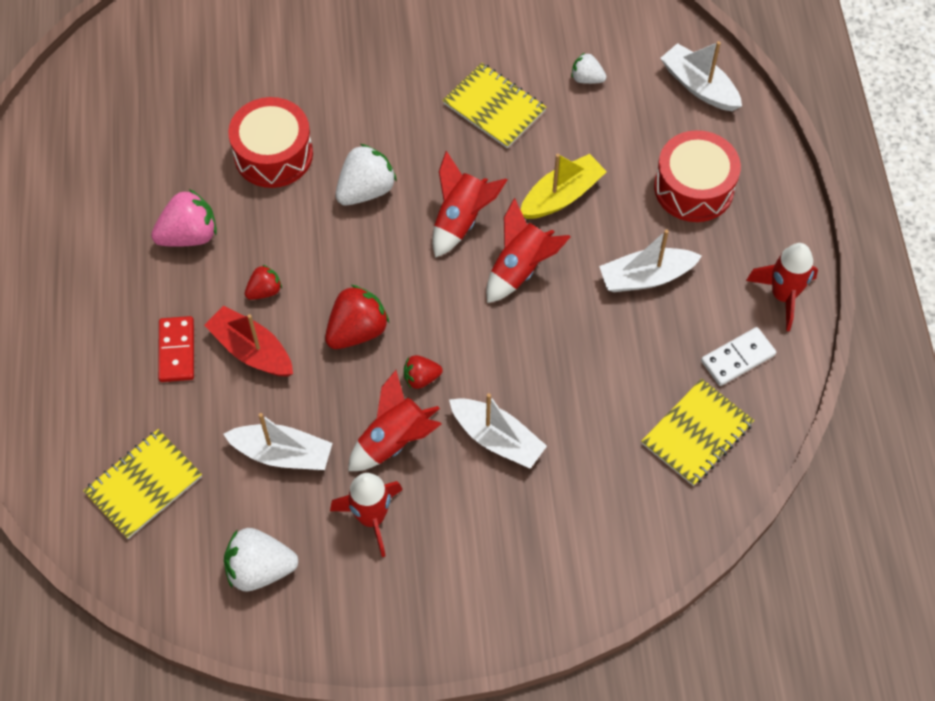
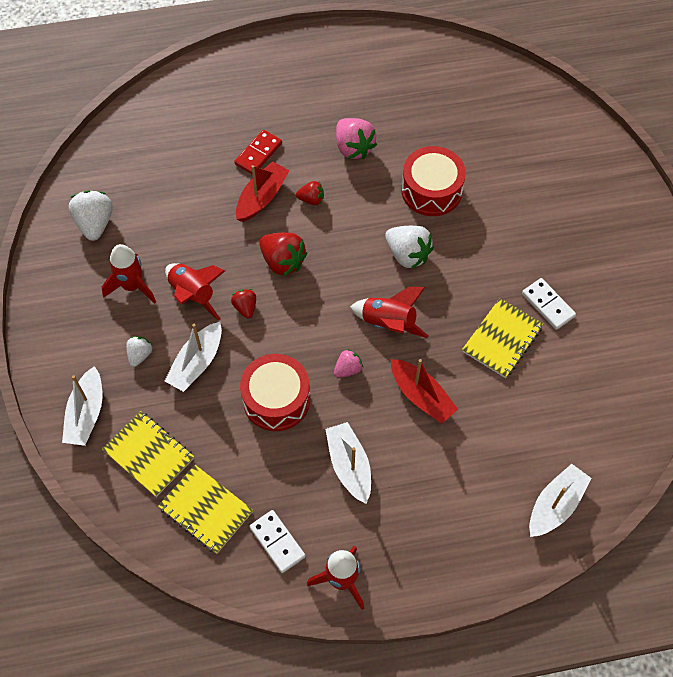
camera: 85 degrees right, 0 degrees up
(144, 485) = (156, 150): yellow notebook -> yellow notebook (149, 454)
(177, 351) = (258, 154): red domino -> red domino turned 45 degrees counterclockwise
(264, 291) = (311, 199): red strawberry -> red strawberry turned 45 degrees counterclockwise
(282, 454) = (181, 226): white boat -> white boat (86, 414)
(453, 57) = (548, 305): none -> white domino
(520, 268) = (348, 369): red rocket -> pink strawberry
(561, 195) = (421, 396): yellow boat -> red boat
(586, 78) = (546, 409): white strawberry -> white strawberry (140, 355)
(694, 188) = (444, 503): red drum -> red drum (276, 399)

